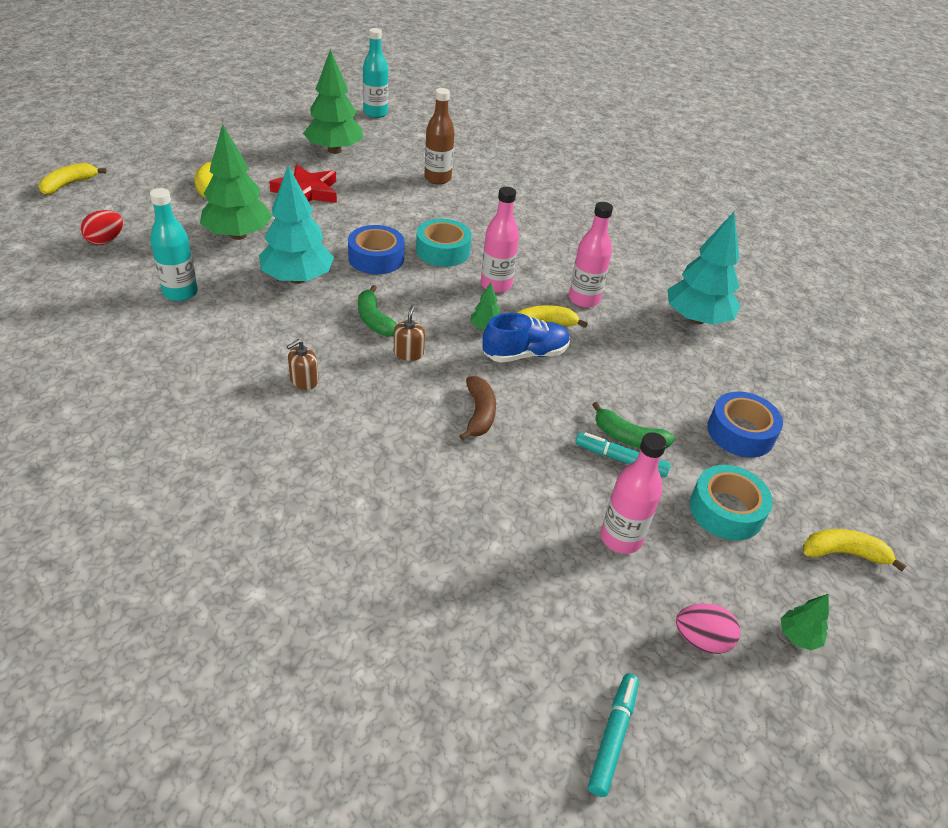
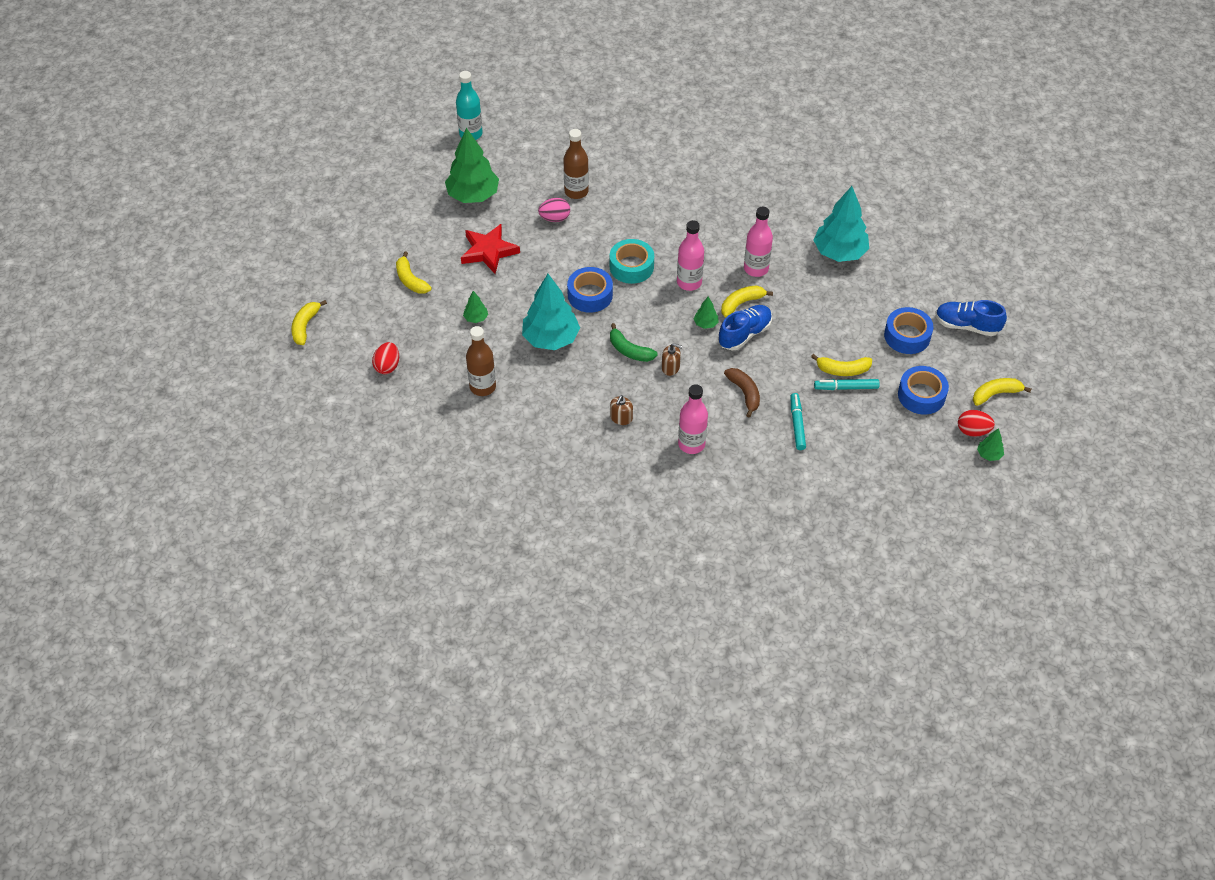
camera: 20 degrees left, 10 degrees up
(180, 293) = (482, 387): turquoise bottle -> brown bottle
(238, 235) = (476, 318): green tree -> green tree, size x0.44
(408, 353) = (670, 367): brown soap dispenser -> brown soap dispenser turned 120 degrees clockwise
(613, 737) = (921, 546): turquoise marker -> turquoise marker (797, 424)
(621, 538) = (872, 439): pink bottle -> pink bottle (691, 444)
(628, 438) = (843, 370): green banana -> yellow banana
(701, 640) = (941, 478): pink egg -> pink egg (555, 218)
(726, 510) = (921, 395): turquoise tape -> blue tape
(785, 590) = (972, 431): none -> red egg
(833, 452) = (967, 326): none -> blue shoe

